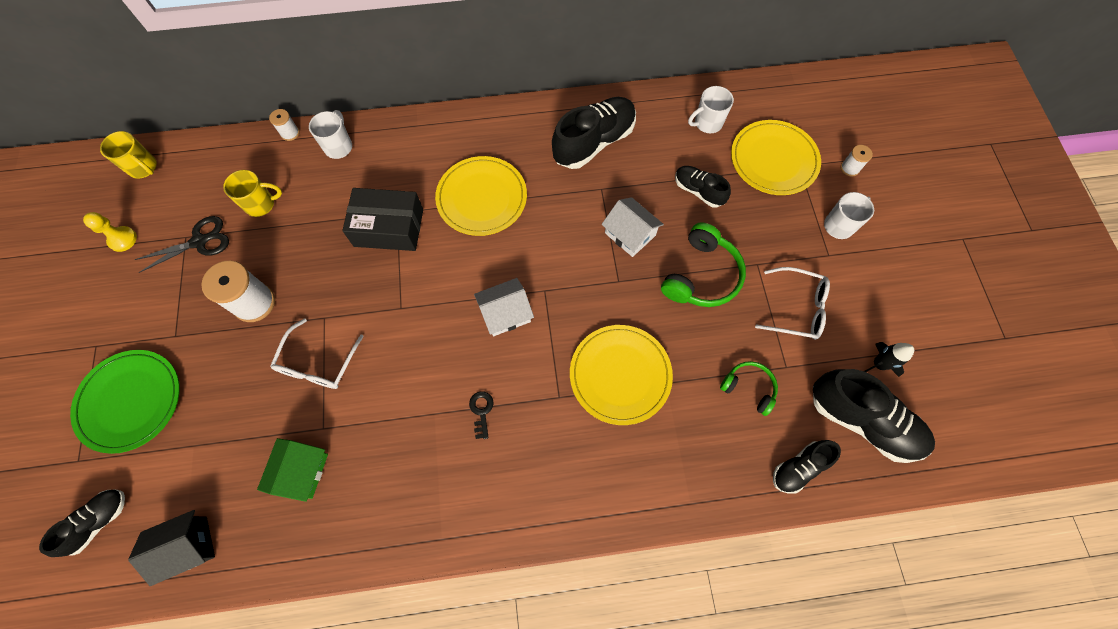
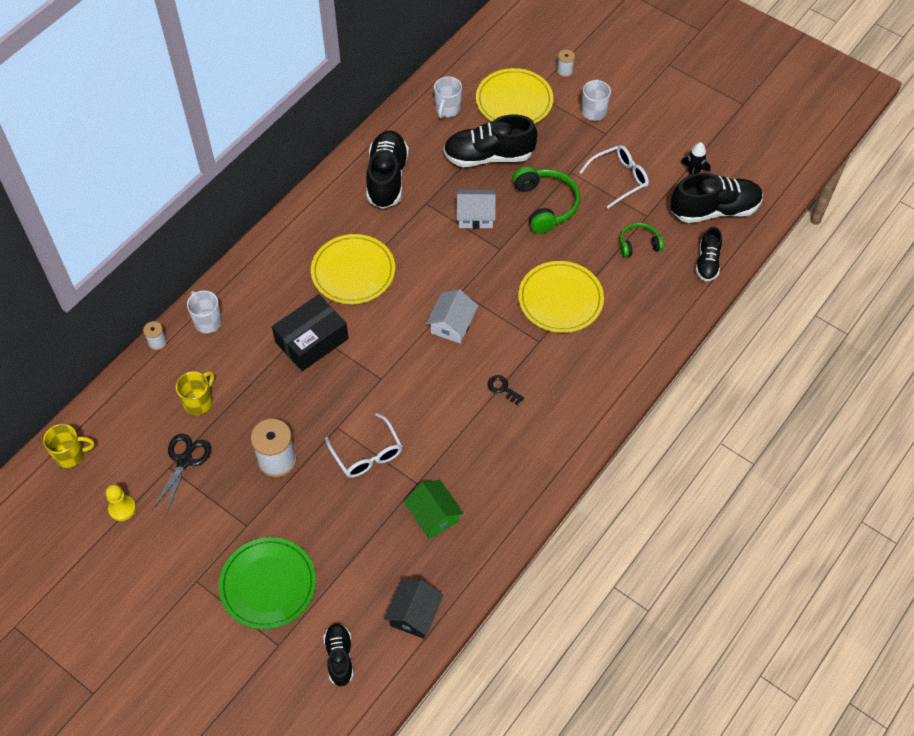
camera: 45 degrees left, 10 degrees down
(698, 191) = (489, 156): black shoe -> black shoe, size x1.77

